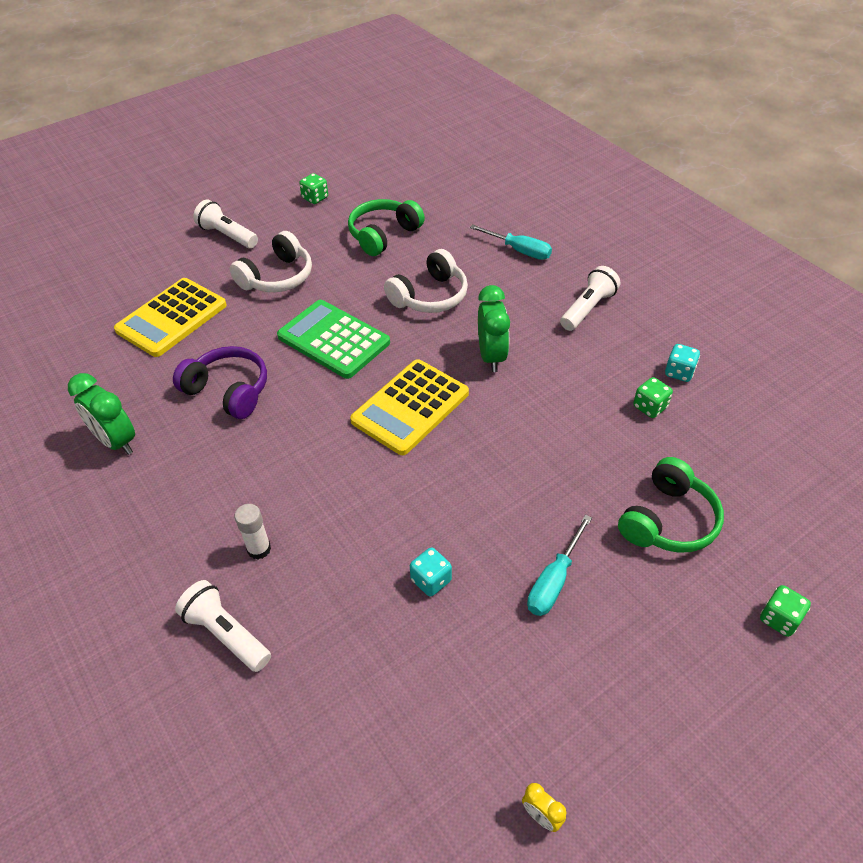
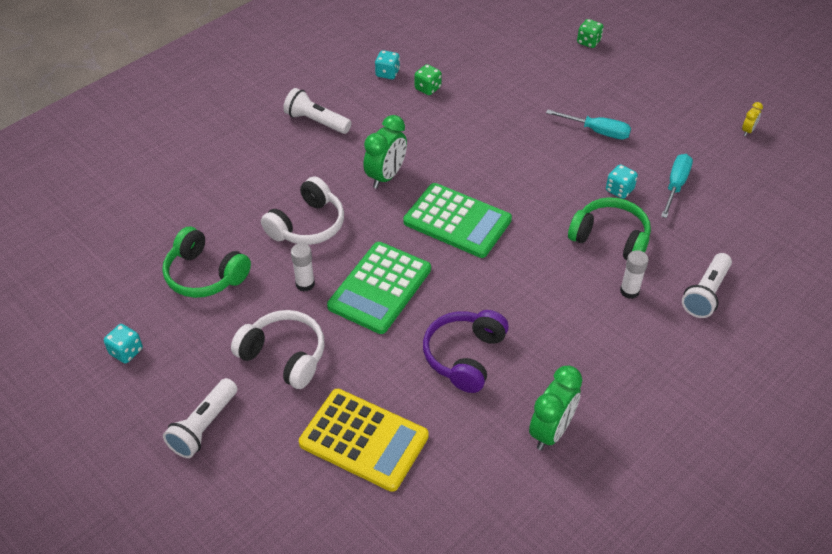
camera: 100 degrees left, 0 degrees up
(315, 198) = (126, 351): green dice -> turquoise dice
(354, 292) = (305, 284): none -> white glue stick
(410, 407) = (457, 221): yellow calculator -> green calculator
(430, 296) = (307, 225): white headphones -> white headphones turned 90 degrees clockwise
(491, 356) = (386, 176): green clock -> green clock turned 135 degrees clockwise
(519, 250) = (233, 168): turquoise screwdriver -> turquoise screwdriver (675, 185)
(668, 520) = (531, 82): green headphones -> green headphones (610, 238)

